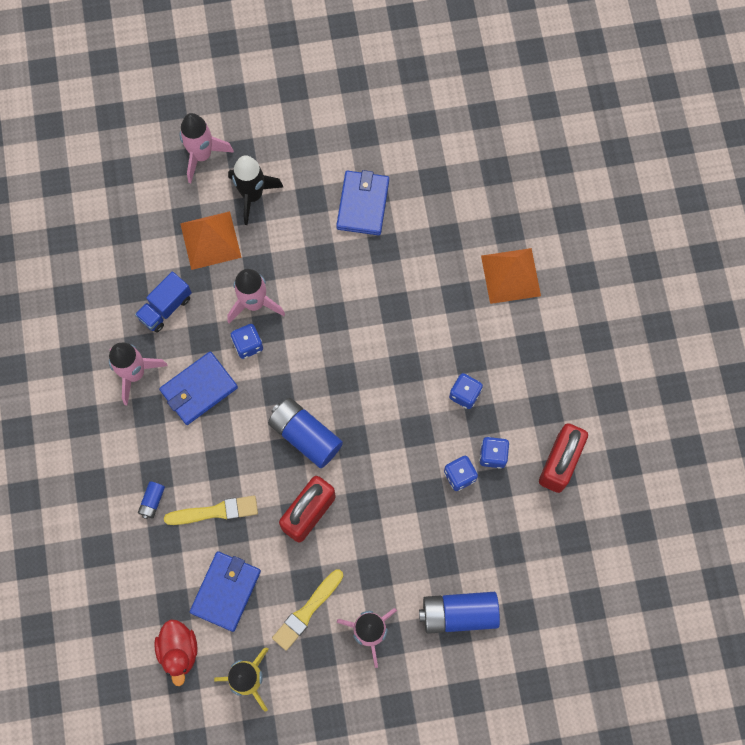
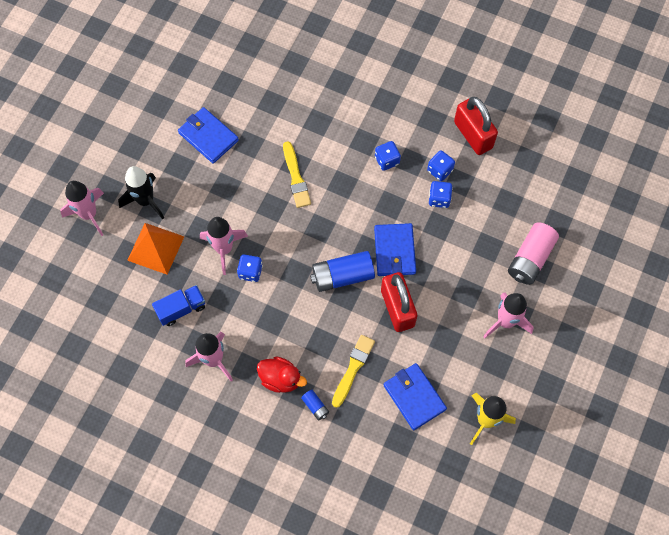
camera: 55 degrees left, 5 degrees down
(165, 308) = (181, 309): blue truck -> blue truck turned 105 degrees counterclockwise
(179, 651) = (434, 455): red duck -> red duck (281, 379)
(199, 389) = (257, 324): blue wallet -> blue wallet (394, 251)
(307, 611) = (464, 352): yellow brush -> yellow brush (296, 177)
(459, 614) = (530, 259): blue battery -> pink battery
(511, 275) = (328, 82): orange pyramid -> none

